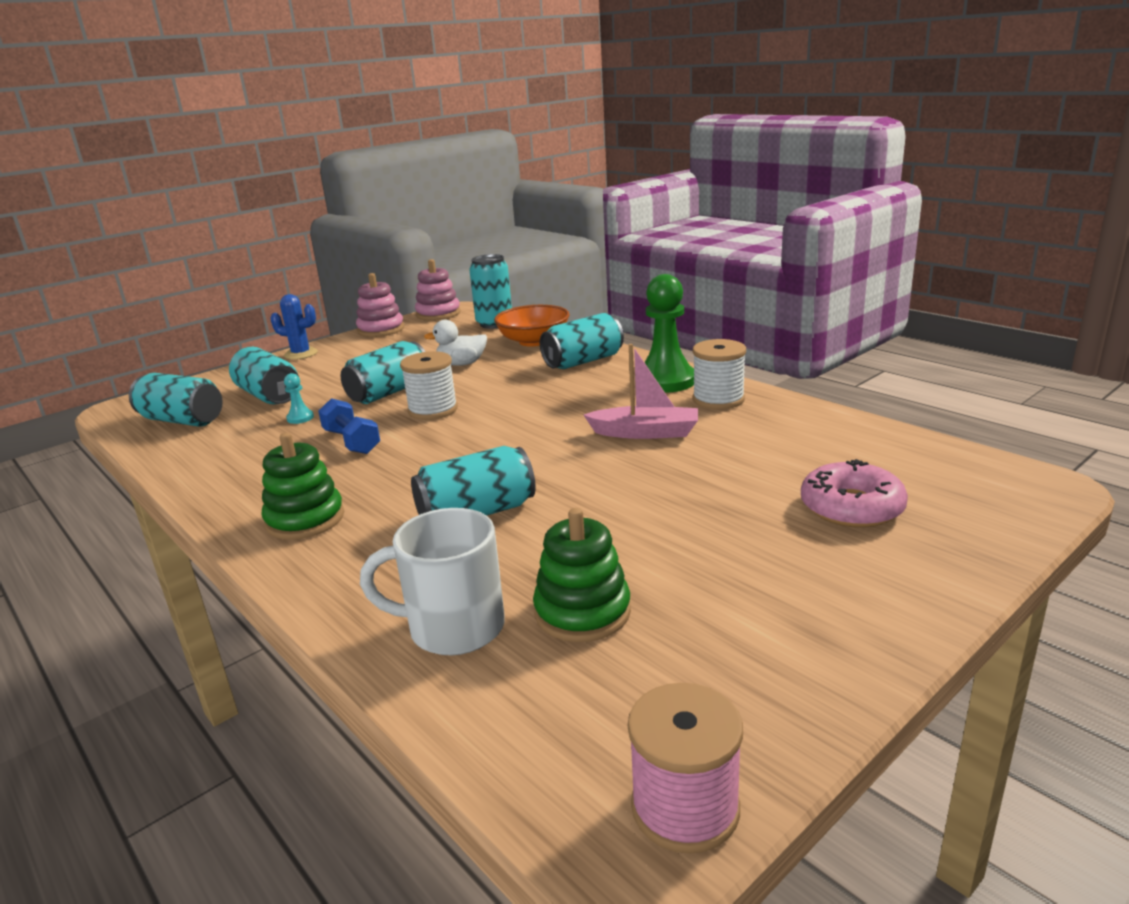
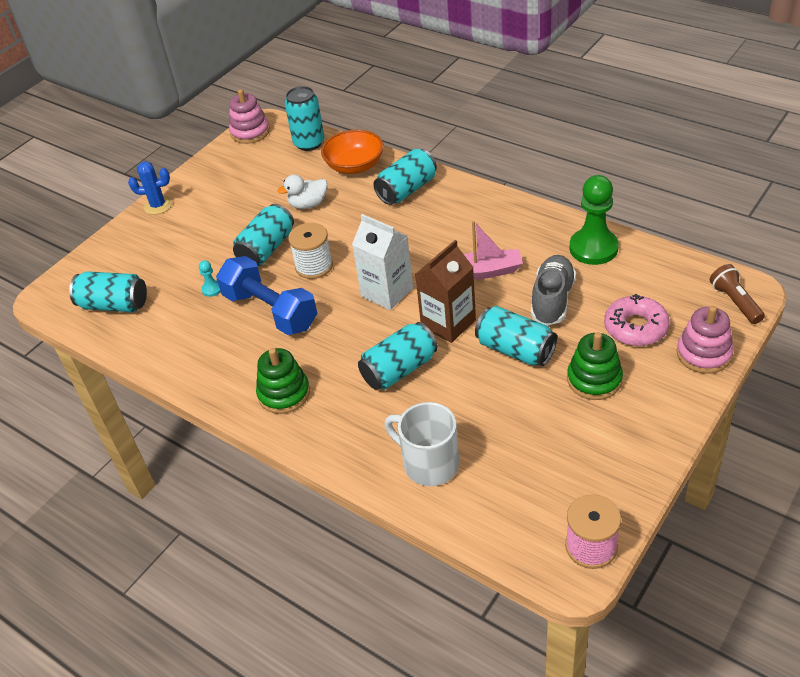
camera: 10 degrees left, 20 degrees up
(269, 396) = (167, 265): turquoise can -> turquoise can (515, 350)
(351, 442) = (270, 311): blue dumbbell -> blue dumbbell, size x1.71
(381, 330) = (210, 162): pink stacking toy -> pink stacking toy (703, 354)
(453, 628) = (429, 464): white mug -> white mug turned 45 degrees clockwise
(507, 439) = (387, 292): none -> white carton
(571, 475) = (448, 323): none -> brown carton
(582, 612) = (499, 439): green stacking toy -> green stacking toy (594, 380)
(666, 381) = (480, 208): green pawn -> green pawn (593, 248)
(718, 399) = (525, 227): white spool -> none
(730, 467) = (552, 300): none -> grey shoe
(1023, 496) = (735, 302): none -> brown flashlight

